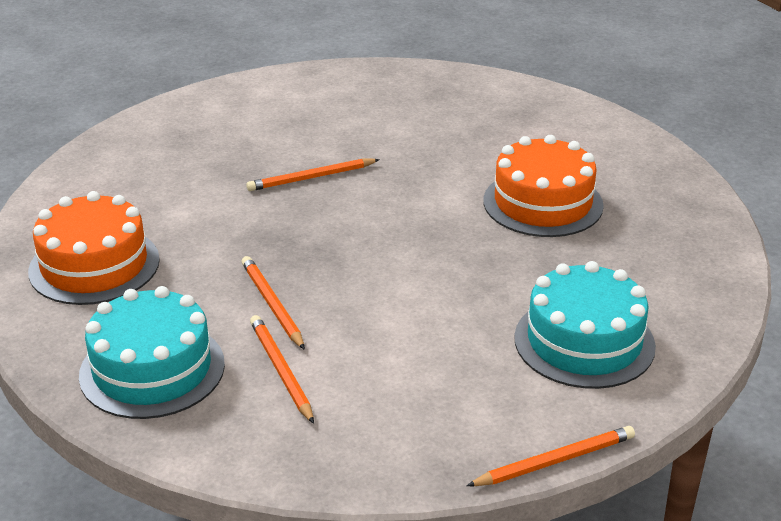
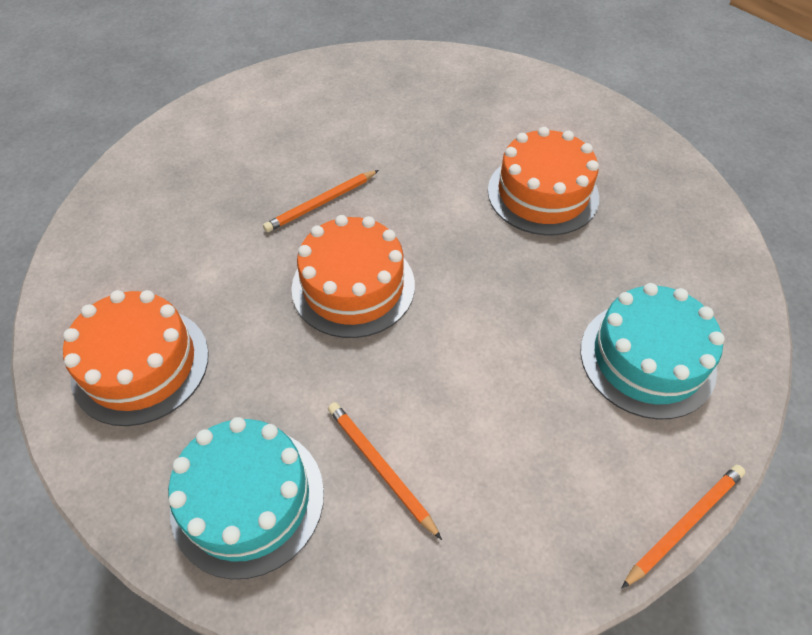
camera: 15 degrees left, 20 degrees up
(272, 305) = (340, 378): orange pencil -> none
(314, 243) = (353, 286): none -> orange cake

